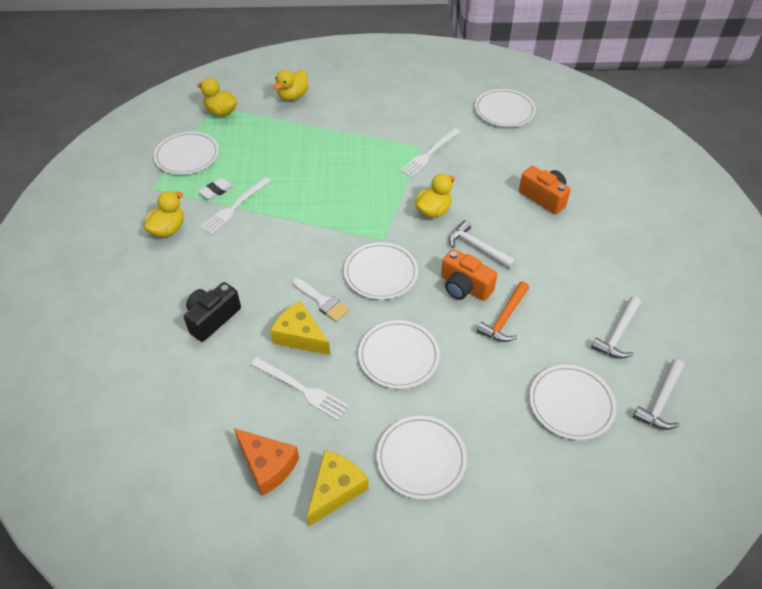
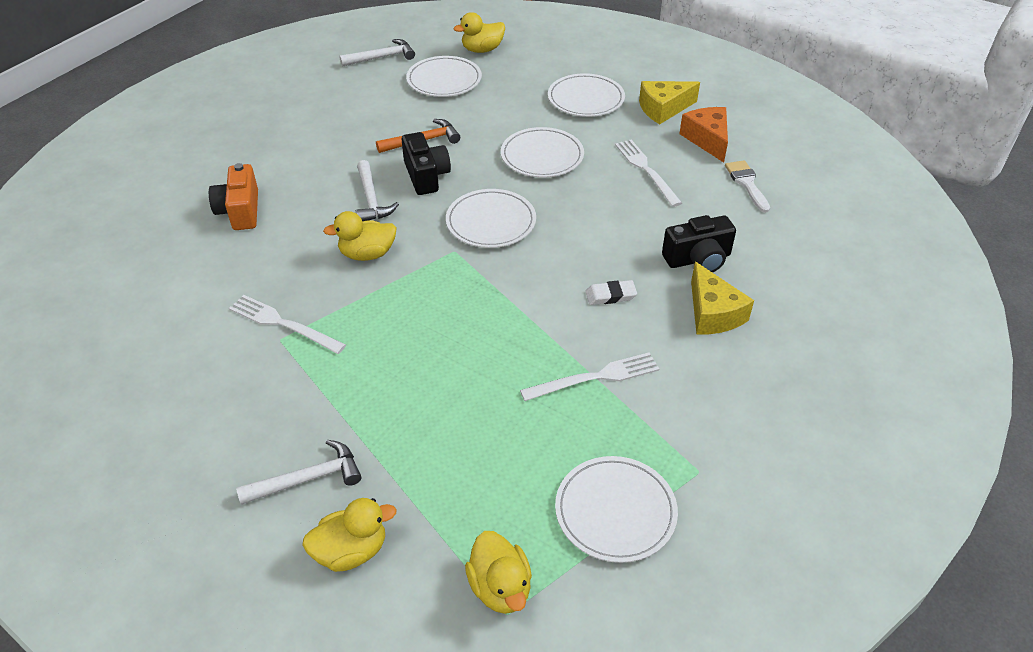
camera: 145 degrees left, 5 degrees down
(168, 229) = (703, 389): yellow duck -> yellow duck (482, 50)
(216, 191) = (605, 417): white eraser -> white eraser (610, 295)
(300, 336) = (618, 206): yellow cheese -> yellow cheese (713, 313)
(322, 301) = (573, 224): white brush -> white brush (747, 183)
(429, 154) = (283, 324): white fork -> white fork turned 135 degrees counterclockwise
(464, 287) = (426, 176): orange camera -> black camera
(504, 110) = (108, 335): white plate -> none
(618, 334) = (351, 96): white hammer -> white hammer (308, 479)

